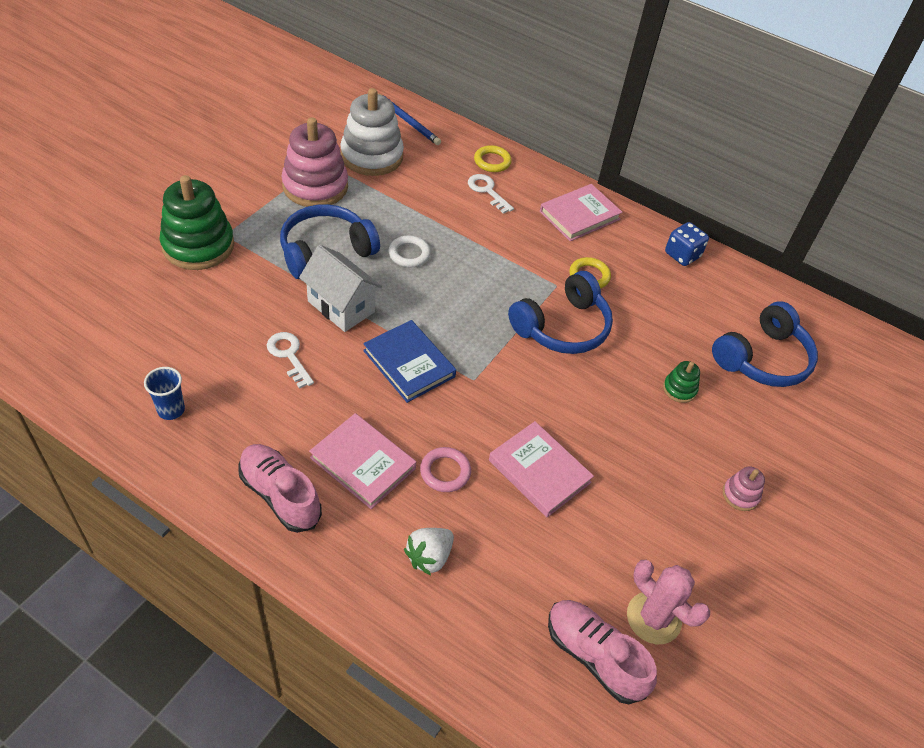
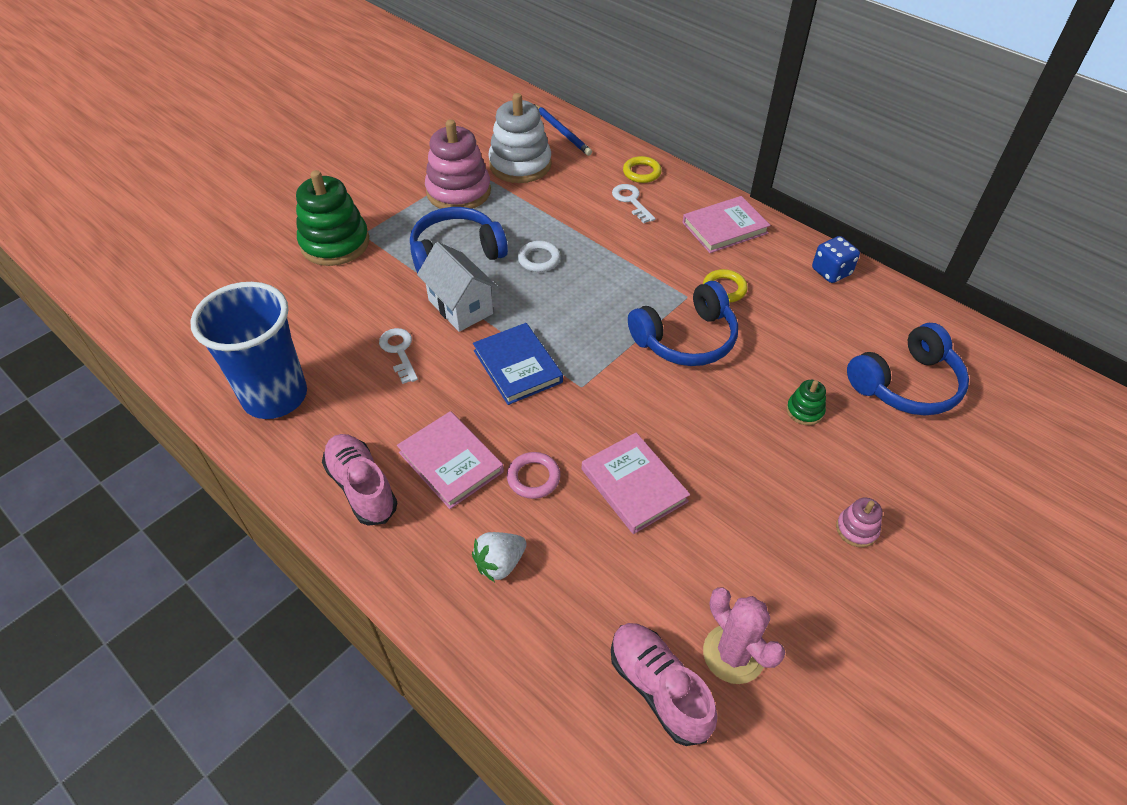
camera: 15 degrees right, 0 degrees up
(171, 410) = (275, 396): blue cup -> blue cup, size x2.44

